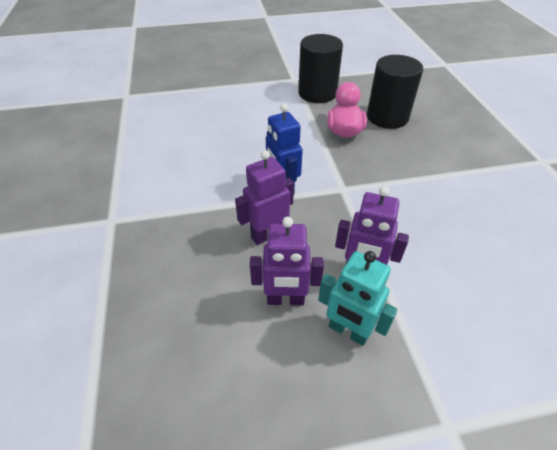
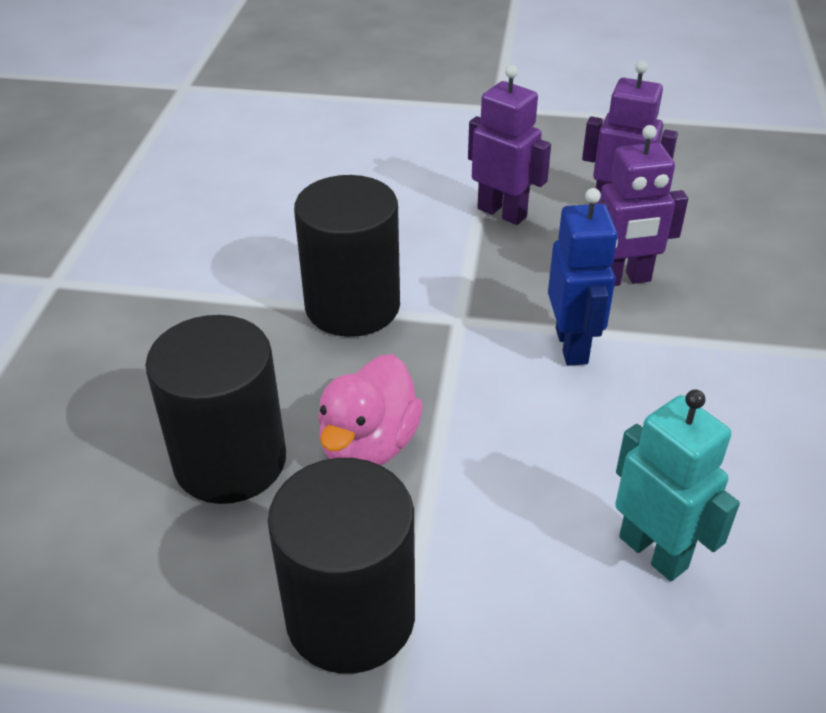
camera: 160 degrees left, 5 degrees down
(348, 331) = (553, 171): turquoise robot -> turquoise robot (653, 552)
(397, 182) = (352, 306): none -> black cylinder

